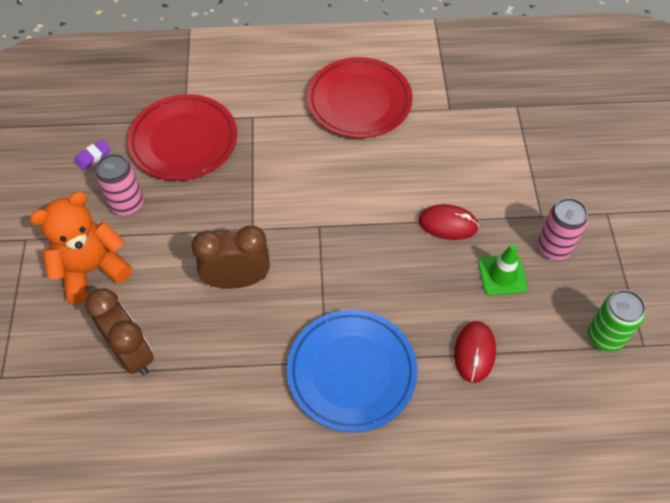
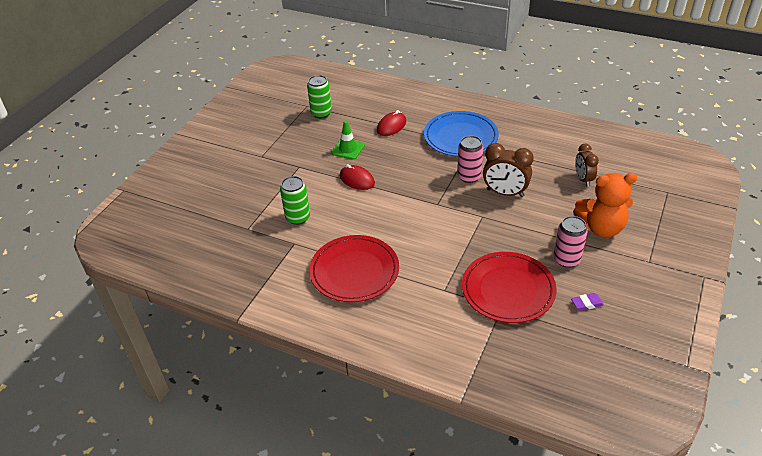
camera: 150 degrees left, 15 degrees down
(132, 353) = (583, 179): brown clock -> brown clock, size x0.66
(474, 140) = (298, 217): none -> green can
(554, 247) = (307, 151): pink can -> pink can (469, 176)

